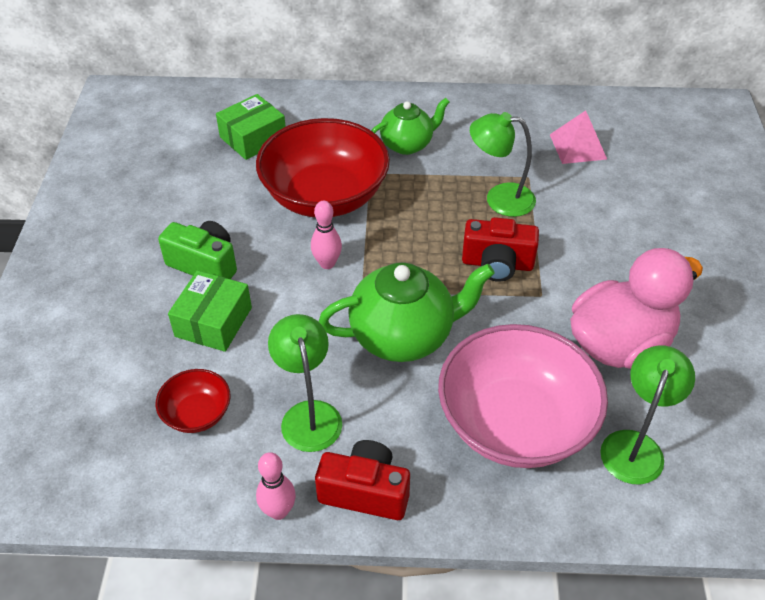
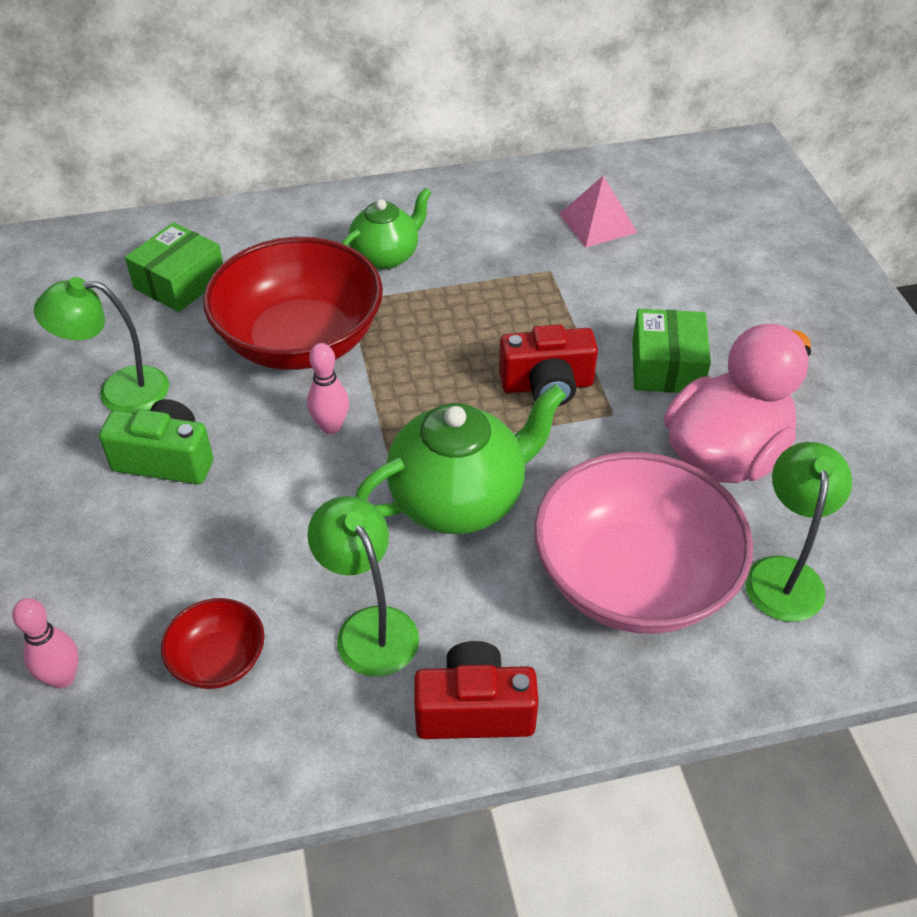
camera: 15 degrees left, 0 degrees up
(213, 322) = (202, 533): green box -> green box (666, 366)
(278, 511) = (370, 763): pink bowling pin -> pink bowling pin (63, 677)
(499, 198) = (523, 303): green lamp -> green lamp (119, 391)

